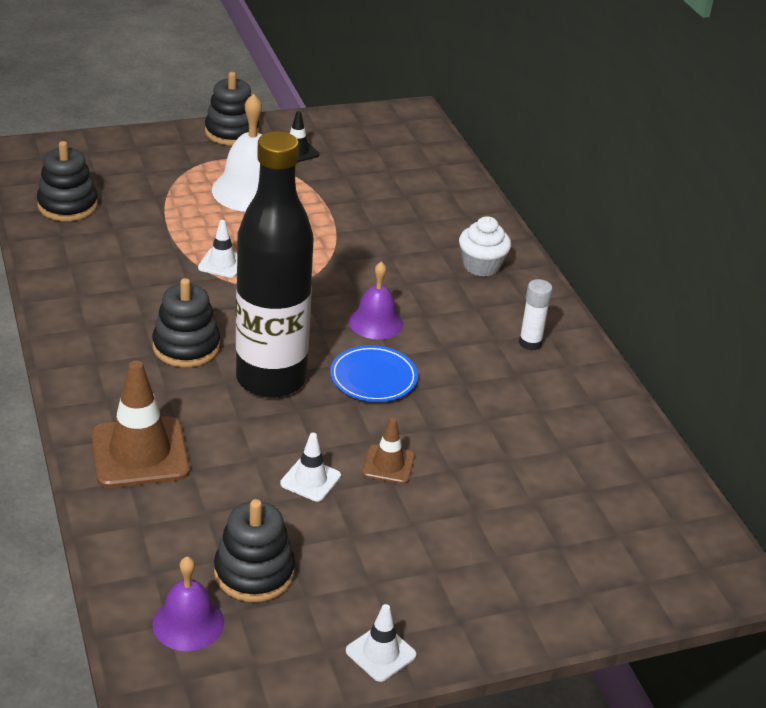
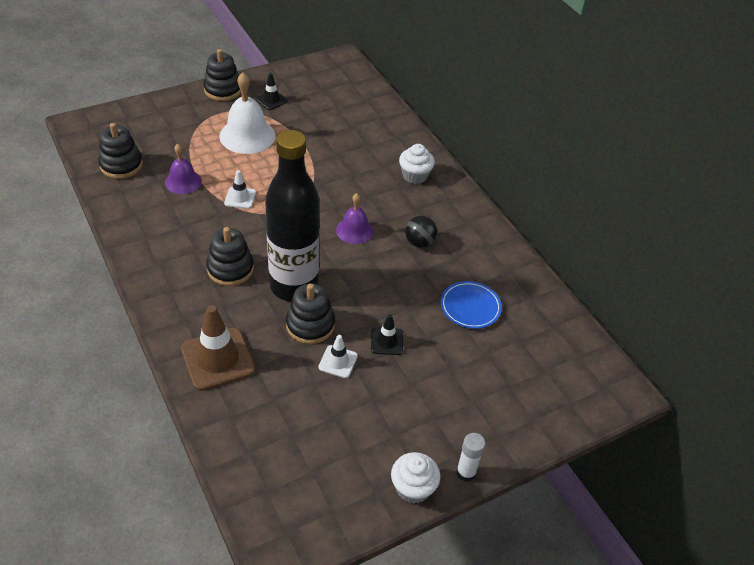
camera: 10 degrees left, 10 degrees up
(188, 623) = (281, 487): purple bell -> purple bell (183, 182)
(254, 572) = (316, 440): black stacking toy -> black stacking toy (310, 325)
(373, 378) = (362, 274): blue plate -> blue plate (470, 307)
(380, 653) = (413, 488): white traffic cone -> white cupcake
(388, 464) = (387, 341): brown traffic cone -> black traffic cone
(467, 349) = (419, 242): none -> black ball
(530, 343) = (459, 232): white glue stick -> white glue stick (466, 473)

